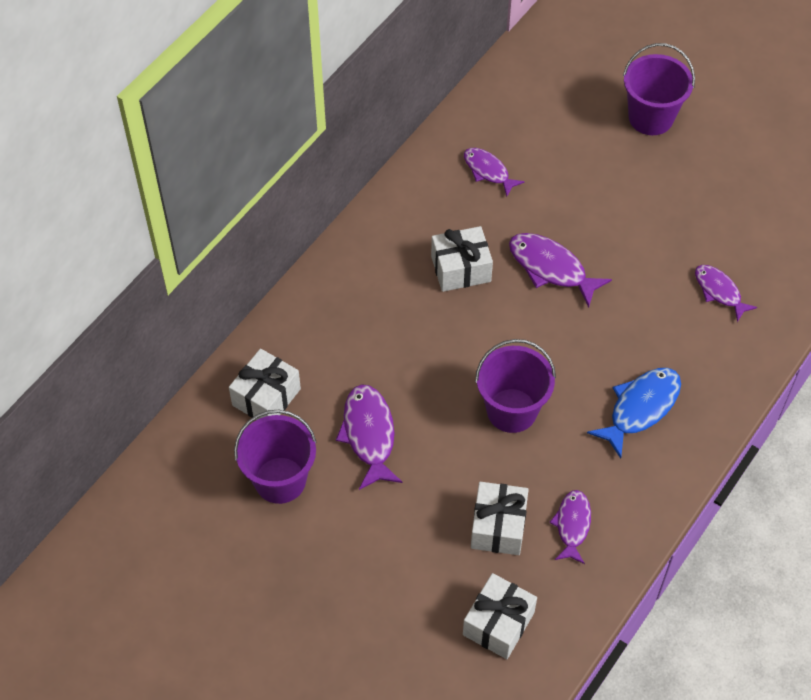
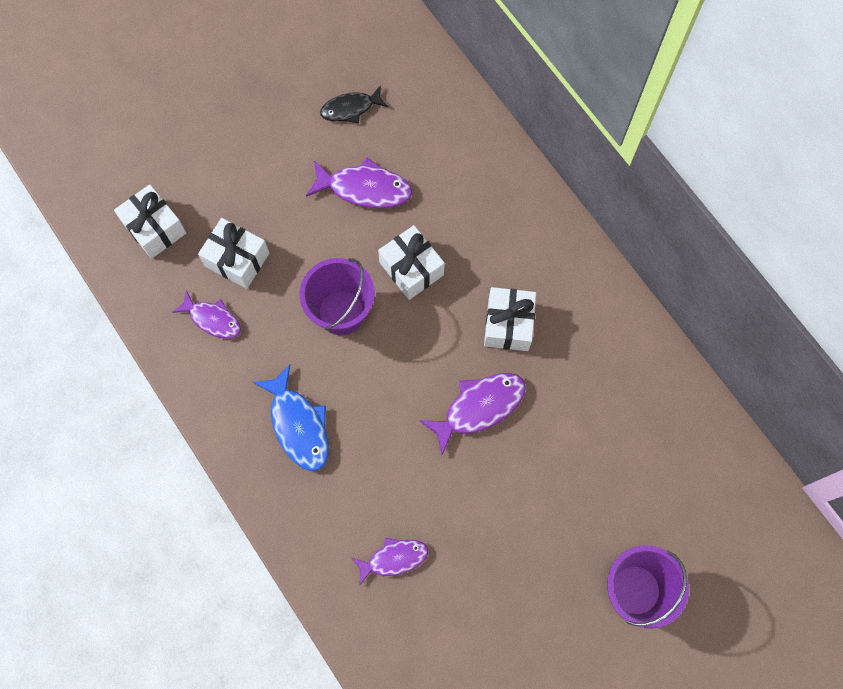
camera: 110 degrees right, 15 degrees up
(266, 397) = (433, 121): white gift -> white gift (411, 268)
(280, 480) = (350, 108): purple bucket -> black fish
(488, 171) = (616, 393): purple fish -> none

